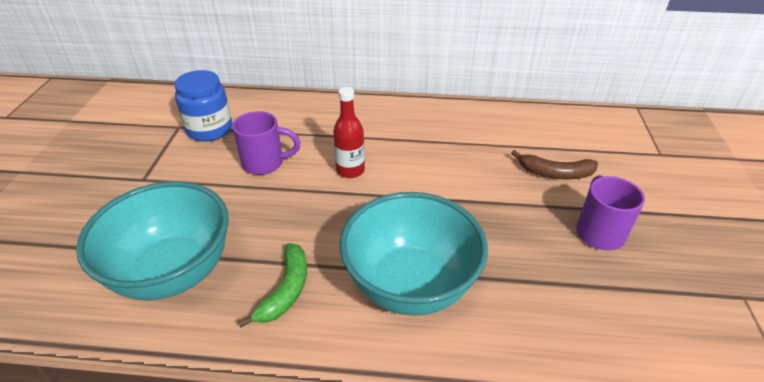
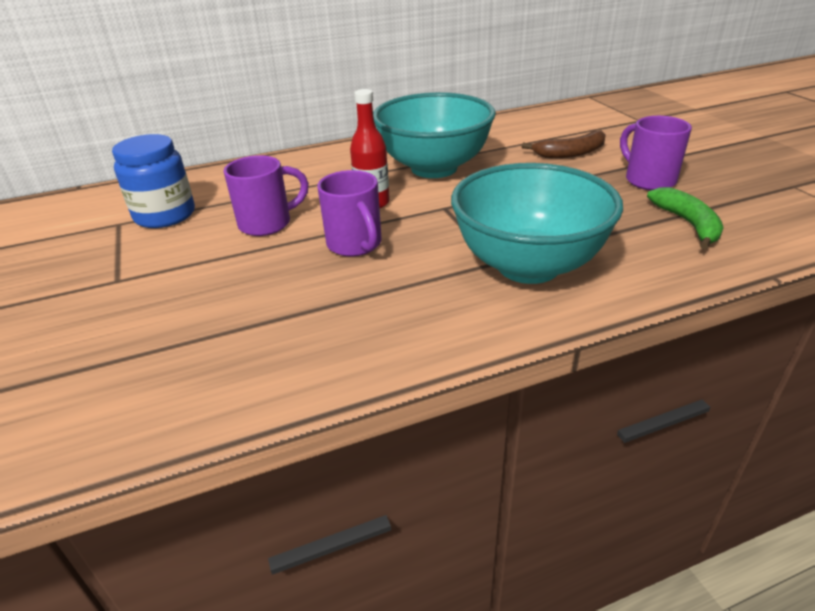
camera: 25 degrees left, 5 degrees down
(173, 272) = (250, 345): turquoise bowl -> turquoise bowl (434, 168)
(286, 290) = (404, 313): green banana -> green banana (688, 224)
(305, 209) = (355, 245): none -> purple mug

